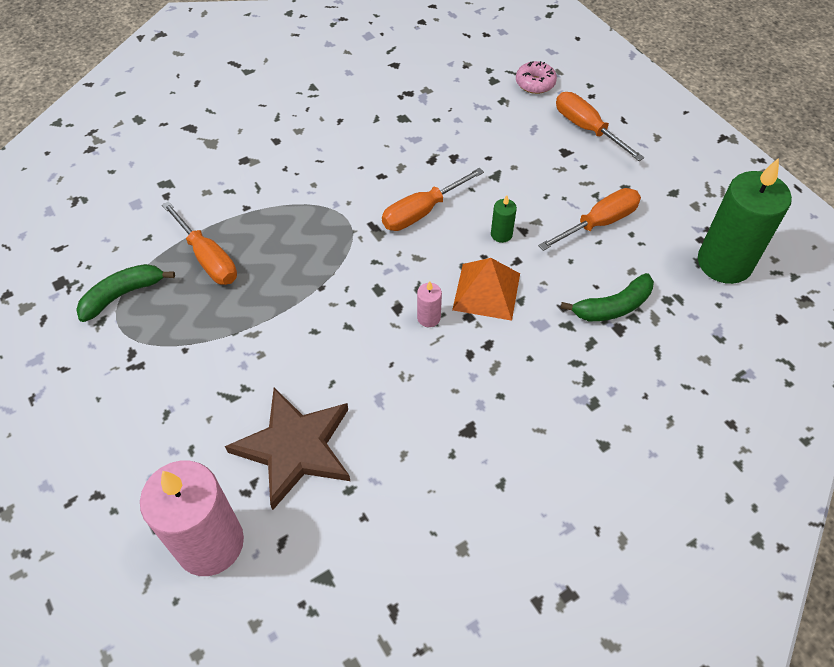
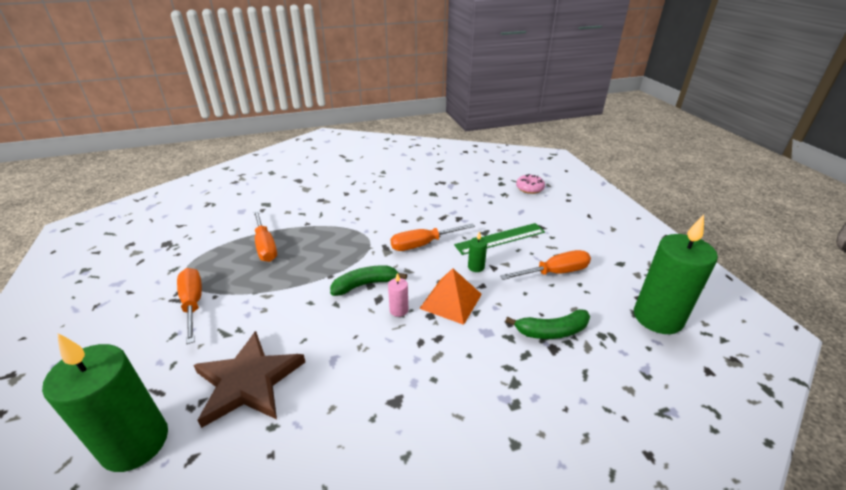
camera: 15 degrees right, 20 degrees down
(122, 295) = (198, 256): green banana -> green banana (365, 284)
(210, 543) = (135, 443): pink candle -> green candle
(518, 182) = (500, 238): none -> green ruler
(587, 129) = (560, 217): orange screwdriver -> orange screwdriver (193, 304)

